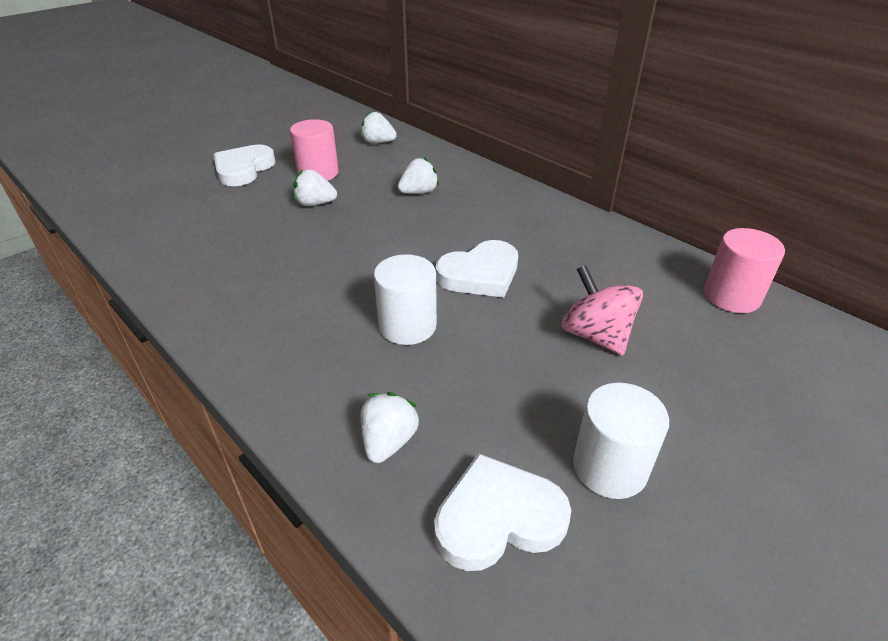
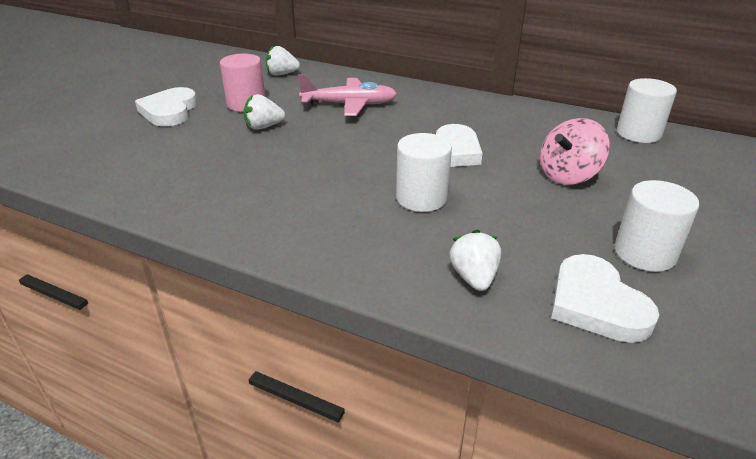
camera: 20 degrees left, 5 degrees down
(419, 192) = (350, 105): white strawberry -> pink plane
(498, 518) = (596, 304): white heart -> white heart turned 75 degrees counterclockwise
(595, 335) = (568, 175): pink spinning top -> pink spinning top turned 75 degrees counterclockwise
(731, 296) = (638, 134): pink cylinder -> white cylinder

